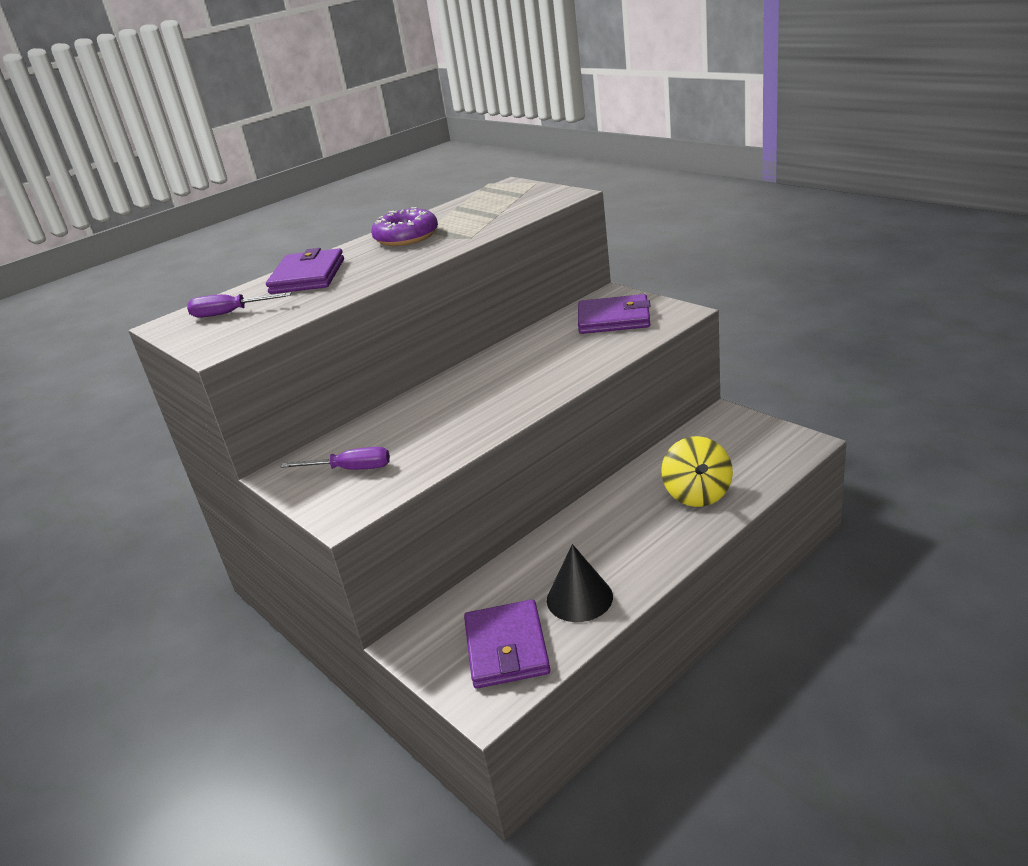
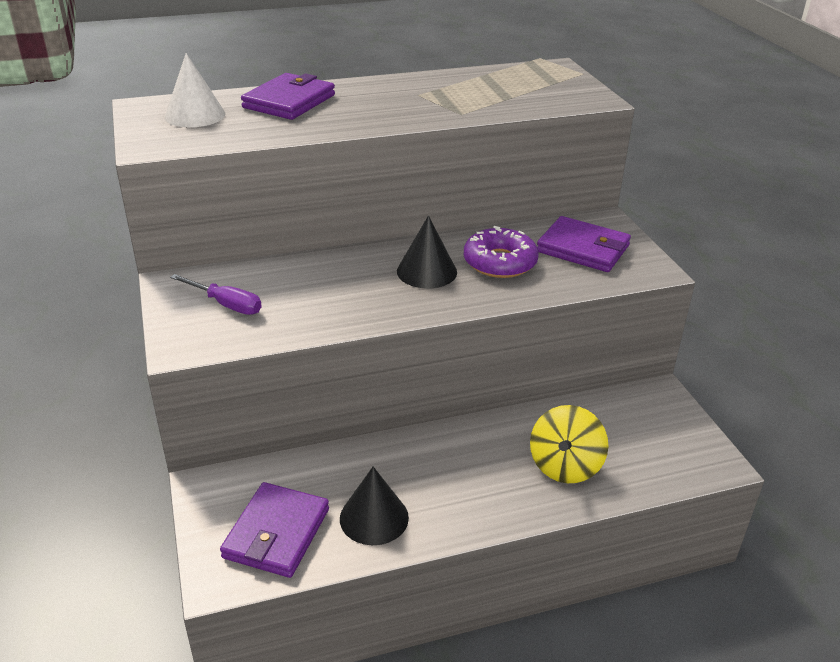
camera: 20 degrees right, 5 degrees up
(230, 313) = (195, 115): purple screwdriver -> white cone
(406, 237) = (408, 91): purple donut -> purple donut (500, 262)
(504, 380) = (426, 271): none -> black cone

